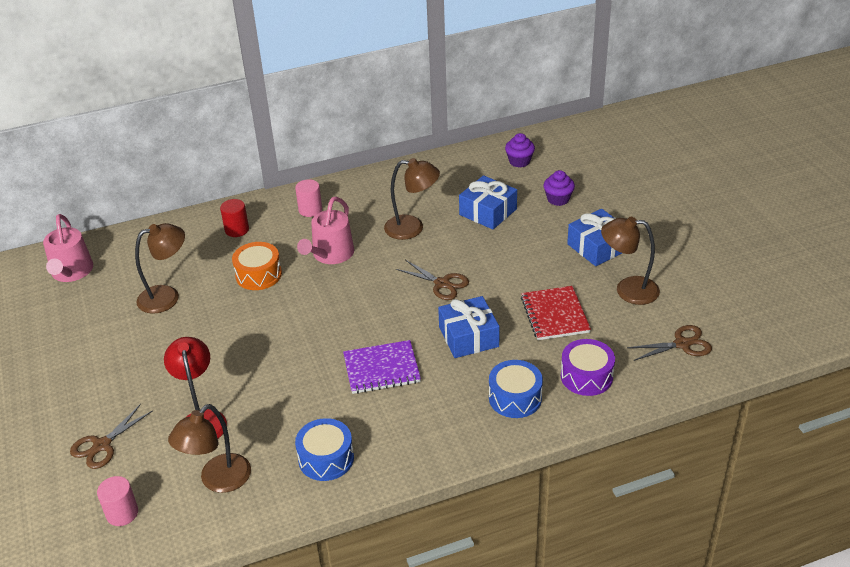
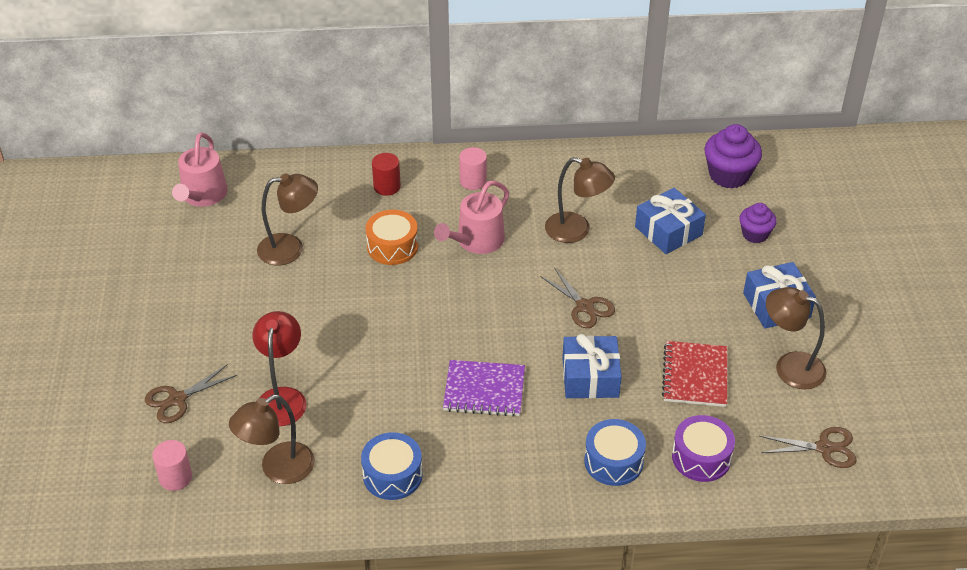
camera: 15 degrees right, 5 degrees up
(519, 161) = (729, 175): purple cupcake -> purple cupcake, size x1.62

